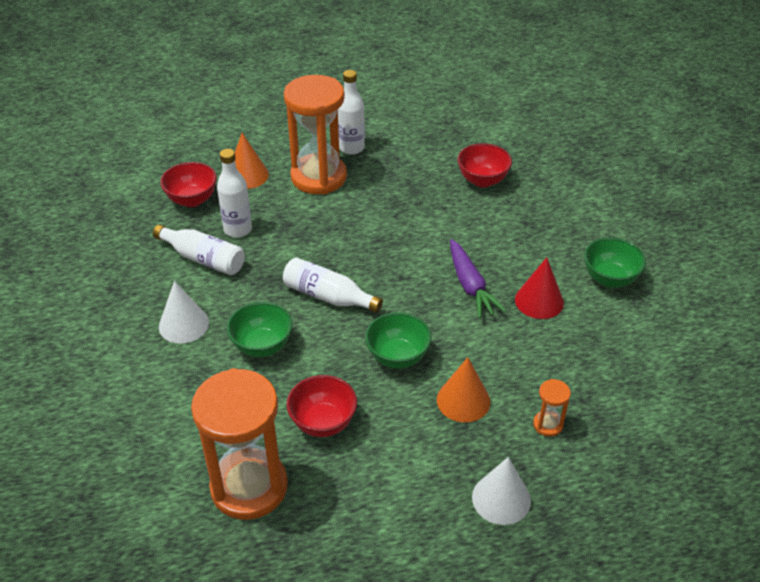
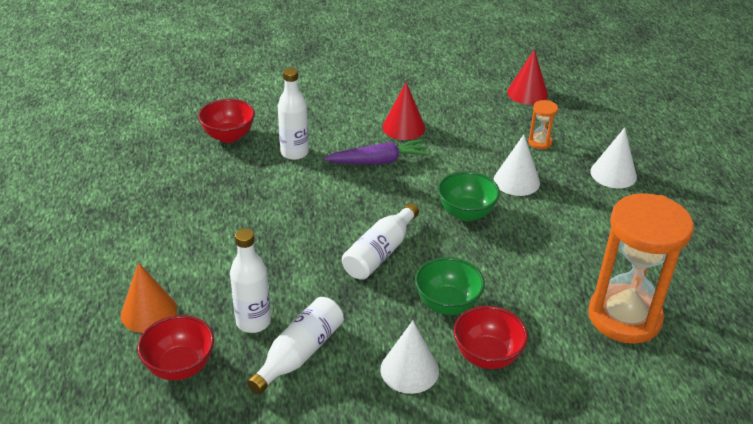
camera: 85 degrees left, 5 degrees down
(318, 177) = (177, 249): orange hourglass -> none
(323, 423) = (546, 265): red bowl -> red bowl (487, 356)
(351, 148) = (133, 220): white bottle -> white bottle (294, 152)
(463, 400) = (516, 181): orange cone -> white cone
(609, 279) = (382, 89): green bowl -> none
(658, 415) = (527, 93): none -> red cone

